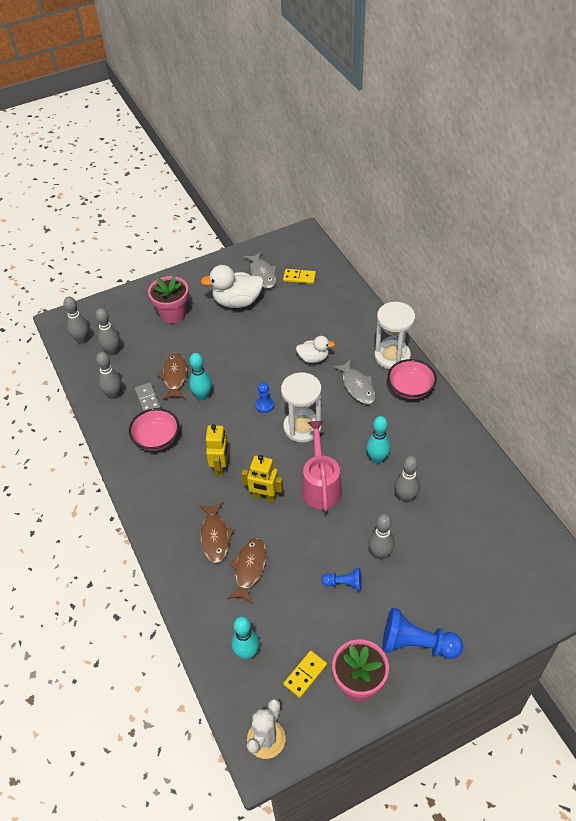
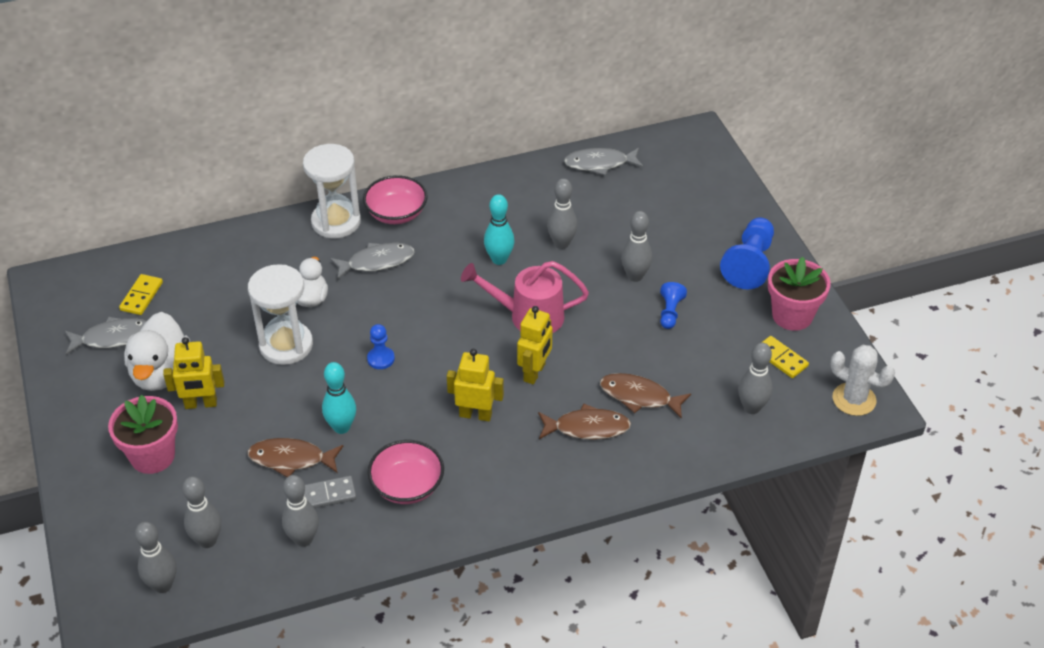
camera: 85 degrees left, 5 degrees down
(214, 325) = (201, 404): none -> yellow robot
(247, 653) = (751, 408): turquoise bowling pin -> grey bowling pin
(302, 427) = (431, 324): white hourglass -> white hourglass (286, 345)
(512, 514) = (600, 164): none -> grey fish

